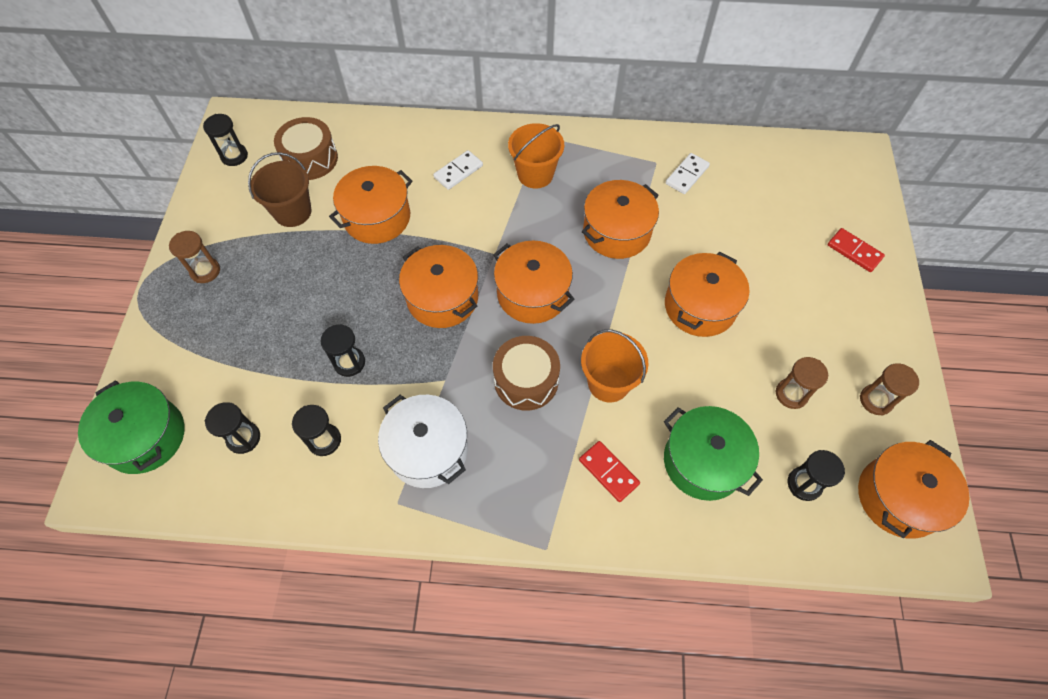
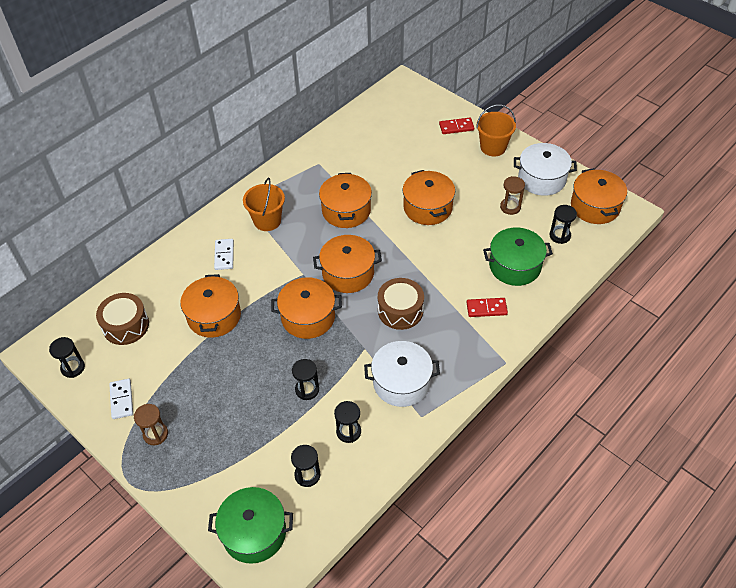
camera: 50 degrees left, 10 degrees down
(292, 212) = (160, 359): brown bucket -> none
(608, 383) = (436, 275): orange bucket -> orange bucket (493, 147)
(687, 175) = (341, 157): white domino -> white domino (121, 400)
(876, 400) = (542, 179): brown hourglass -> white pot

